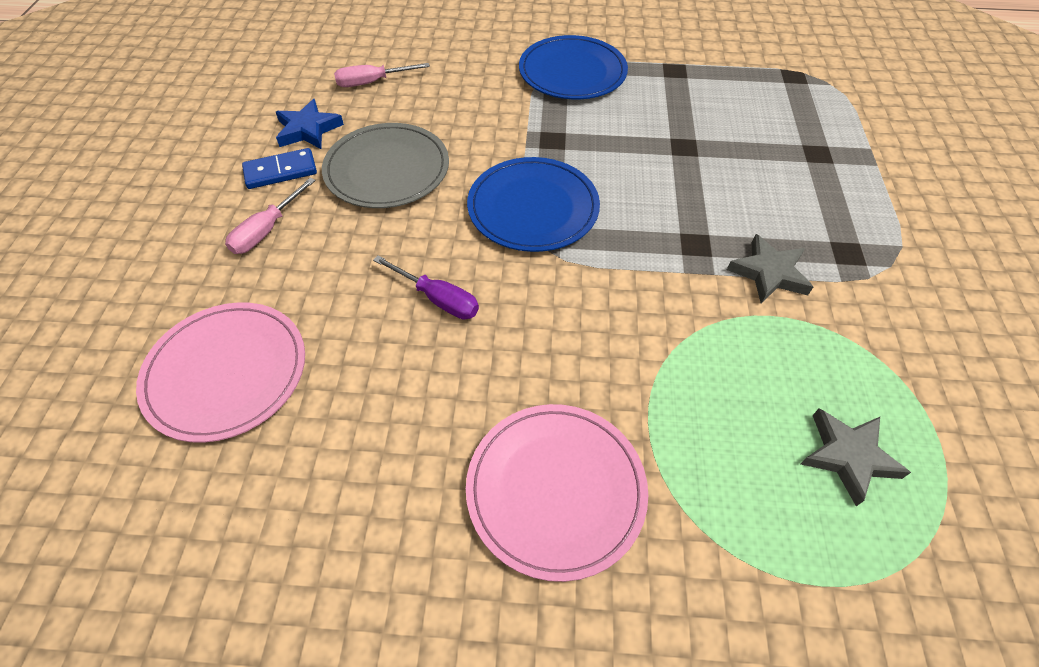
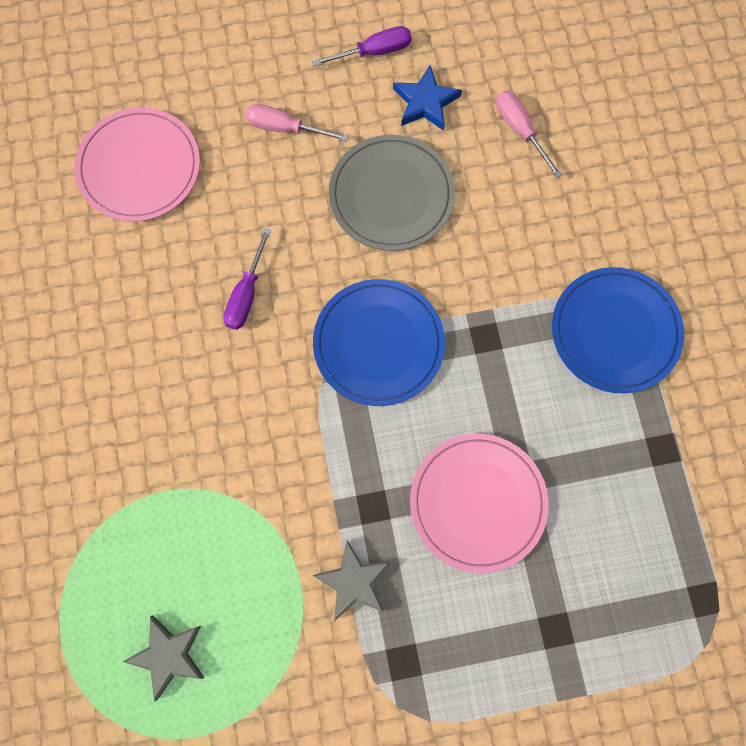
camera: 75 degrees right, 20 degrees up
(232, 151) = (374, 52): none -> purple screwdriver
(280, 171) = (360, 105): blue domino -> none
(556, 489) = (94, 432): pink plate -> pink plate (478, 502)

